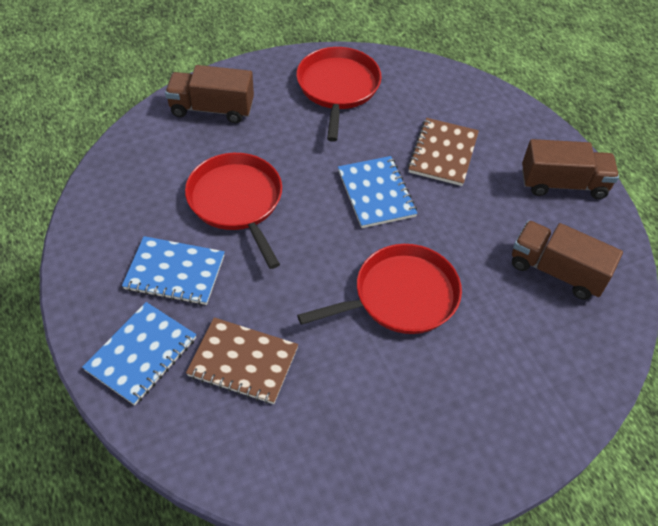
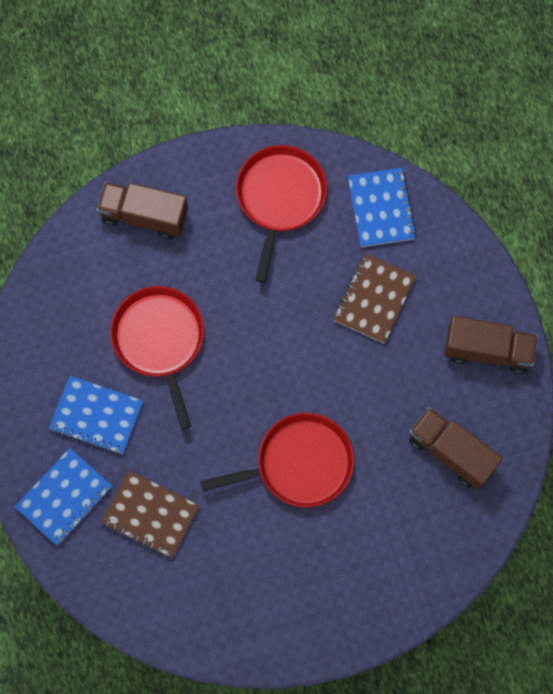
camera: 10 degrees right, 20 degrees up
(376, 193) = (297, 344): blue notebook -> blue notebook (381, 208)

